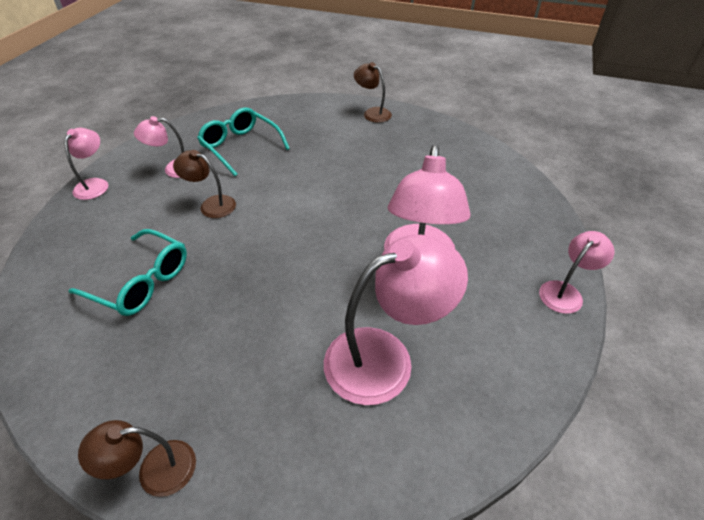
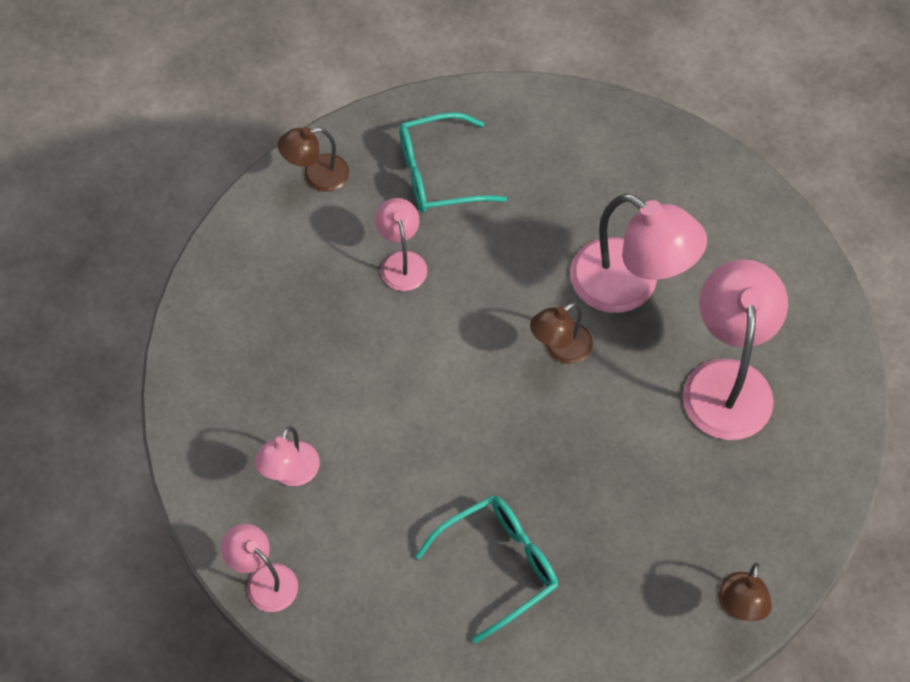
camera: 60 degrees left, 15 degrees up
(211, 205) = (402, 452): brown lamp -> brown lamp (560, 349)
(240, 147) = (290, 374): turquoise glasses -> turquoise glasses (438, 174)
(565, 292) = (741, 188): pink lamp -> pink lamp (401, 262)

